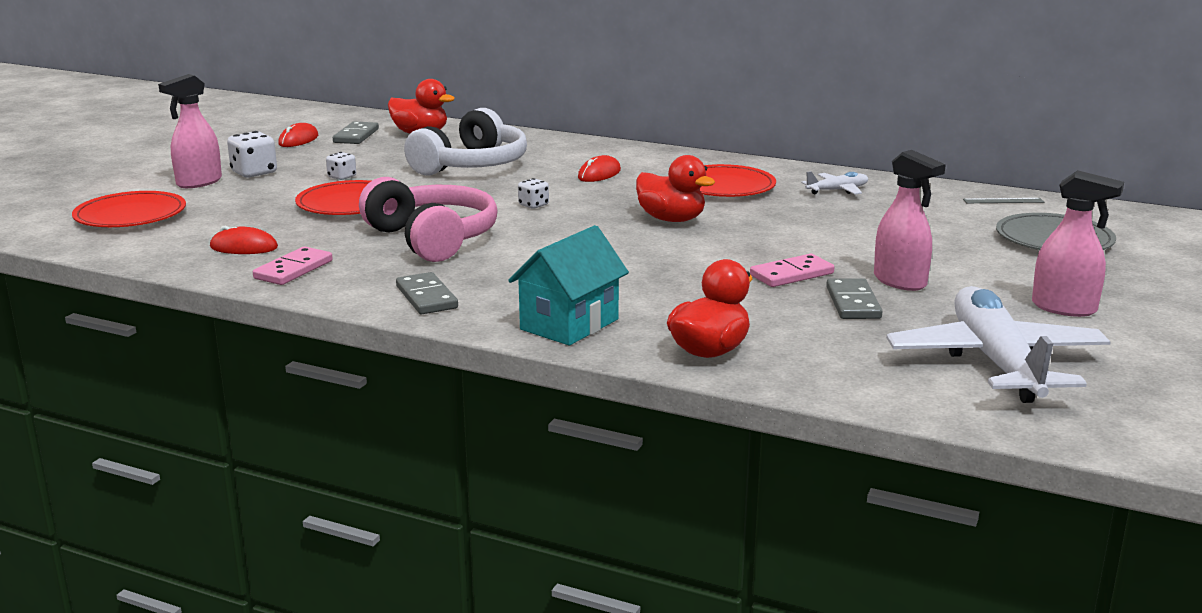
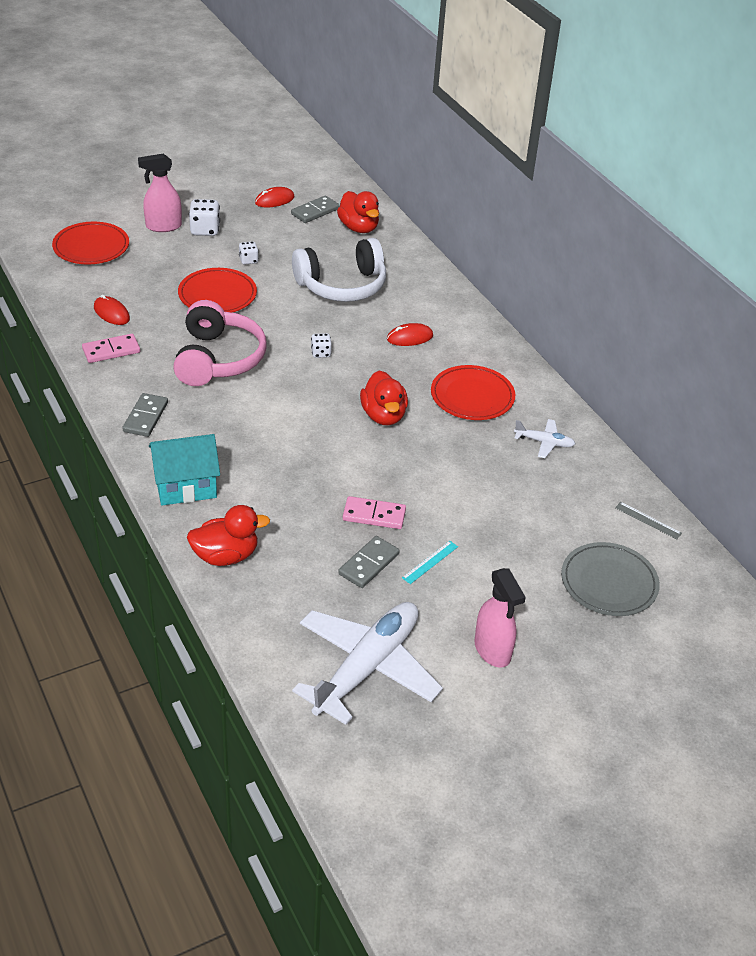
camera: 35 degrees right, 20 degrees up
(900, 281) = (430, 562): pink spray bottle -> turquoise ruler

